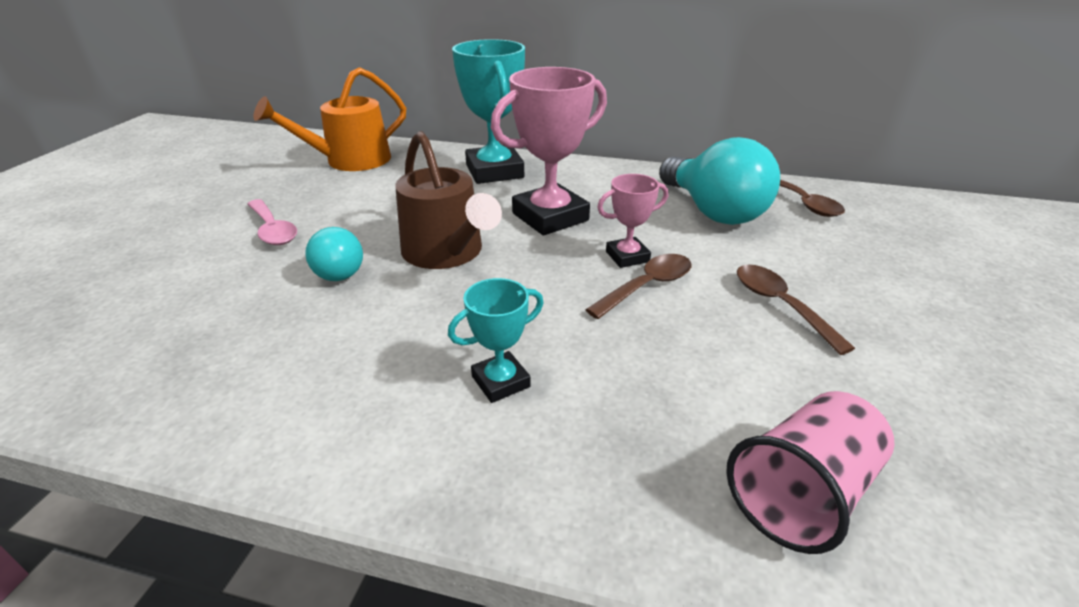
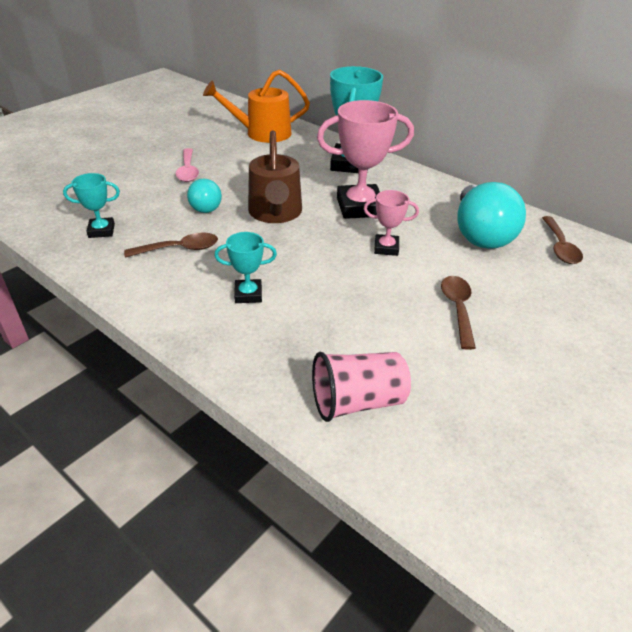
camera: 25 degrees right, 5 degrees up
(173, 359) = (101, 231): none -> turquoise trophy
(647, 286) = (380, 270): brown spoon -> brown spoon (179, 249)

